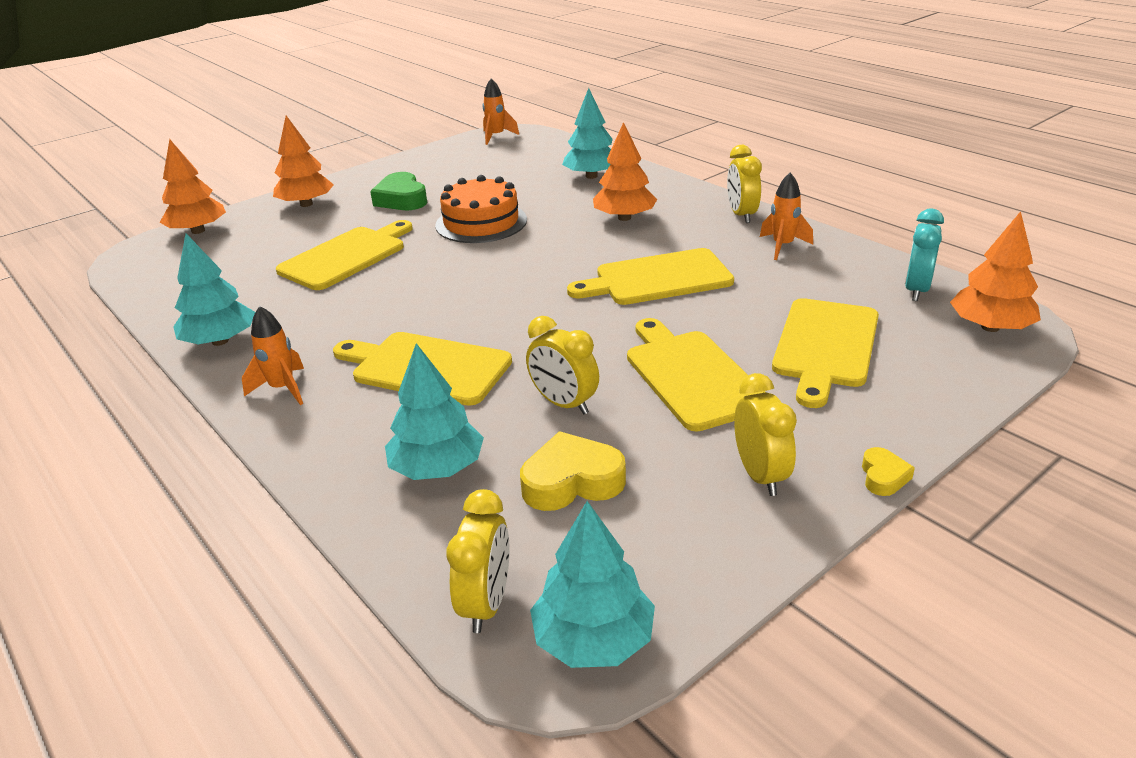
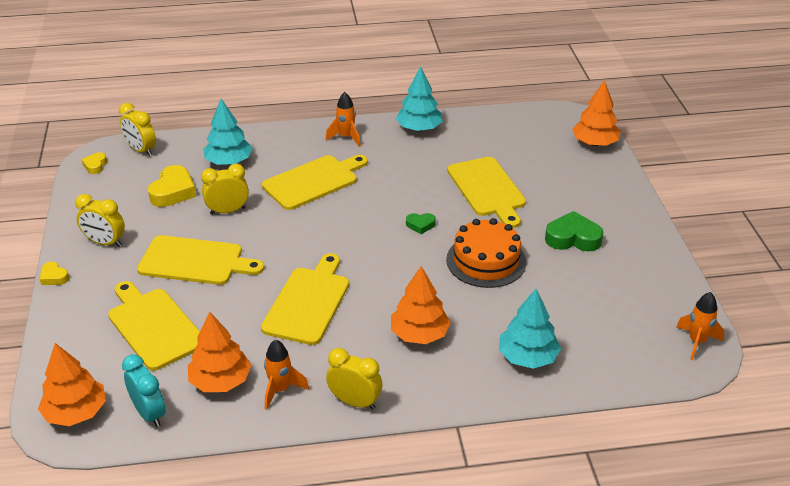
camera: 120 degrees right, 5 degrees up
(306, 204) = (605, 194): orange tree -> orange tree (220, 381)
(454, 269) = (420, 225): none -> green heart
(593, 639) = (95, 165): turquoise tree -> yellow heart

